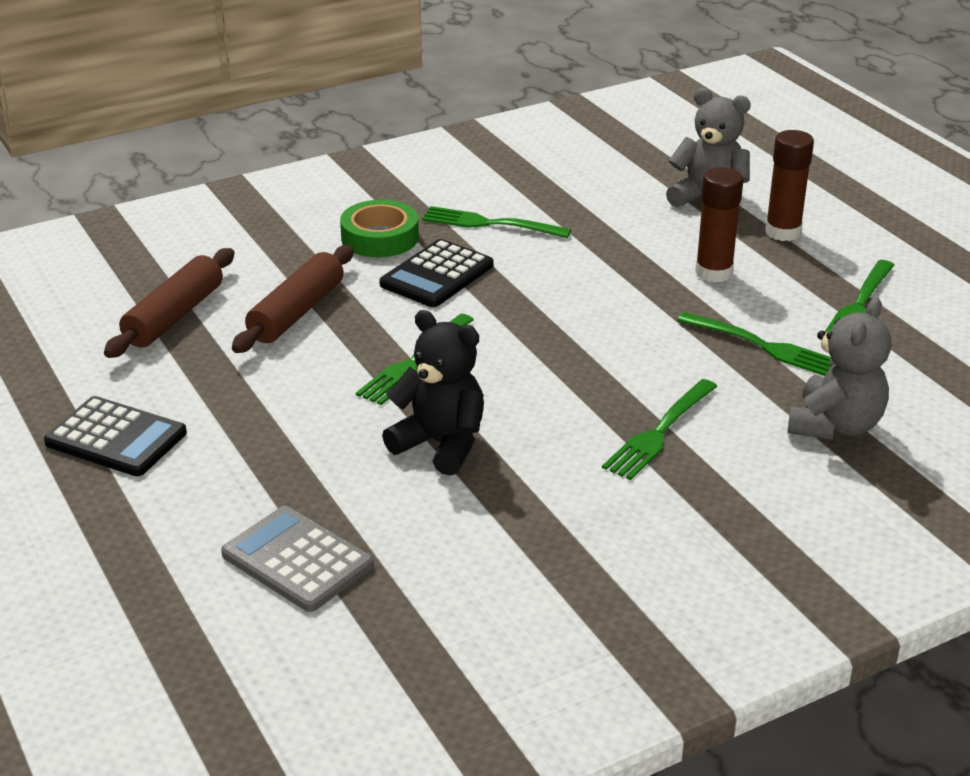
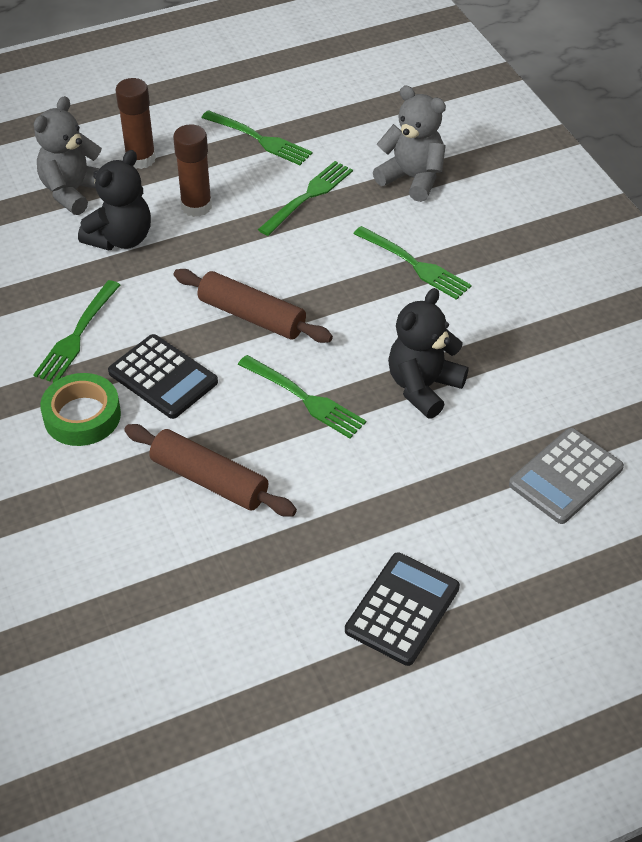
camera: 85 degrees left, 15 degrees up
(174, 316) = (199, 577): brown rolling pin -> brown rolling pin (252, 316)
(642, 233) = (121, 238): none -> black teddy bear

